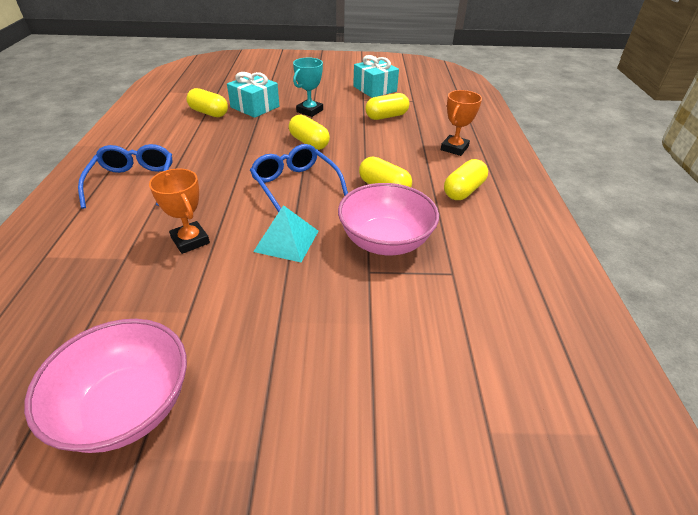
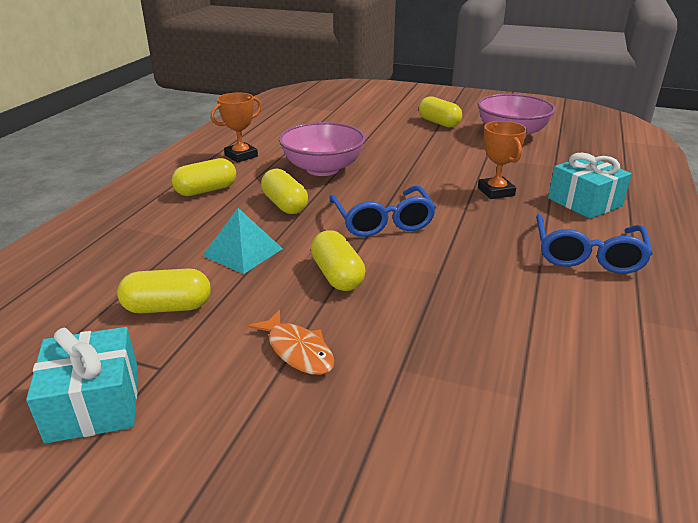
camera: 160 degrees left, 10 degrees down
(209, 113) = (514, 386): yellow capsule -> yellow capsule (439, 123)
(255, 107) = (409, 387): turquoise gift -> turquoise gift (584, 202)
(286, 241) = (407, 180): turquoise pyramid -> turquoise pyramid (242, 252)
(309, 111) = (297, 350): turquoise trophy -> orange fish
(454, 148) = (145, 234): orange trophy -> orange trophy (241, 156)

